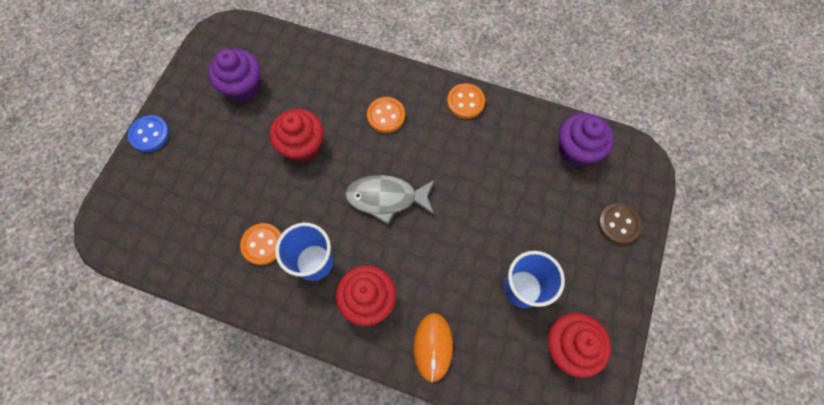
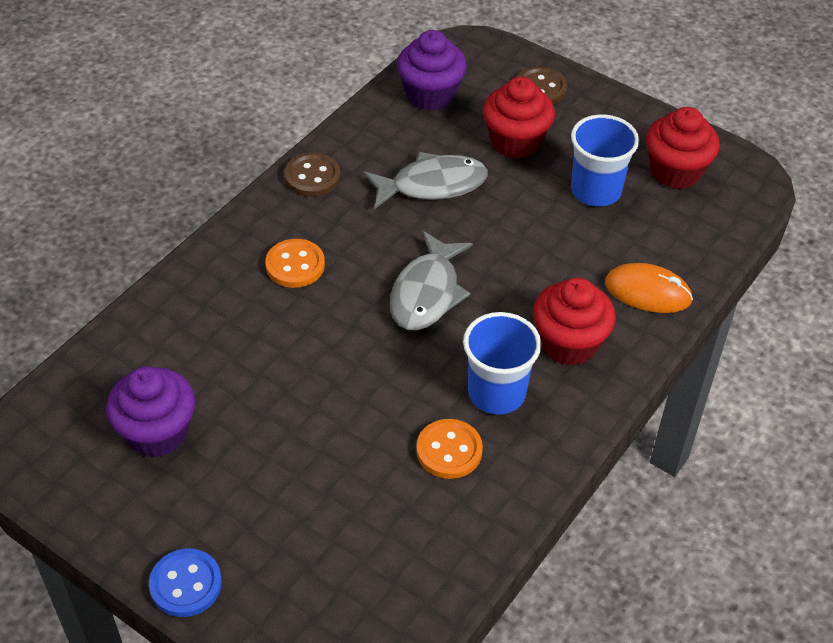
camera: 75 degrees left, 20 degrees down
(302, 146) = (303, 373): red cupcake -> red cupcake (515, 141)
(465, 102) = (312, 177): orange button -> brown button
(485, 175) = (432, 185): none -> grey fish

